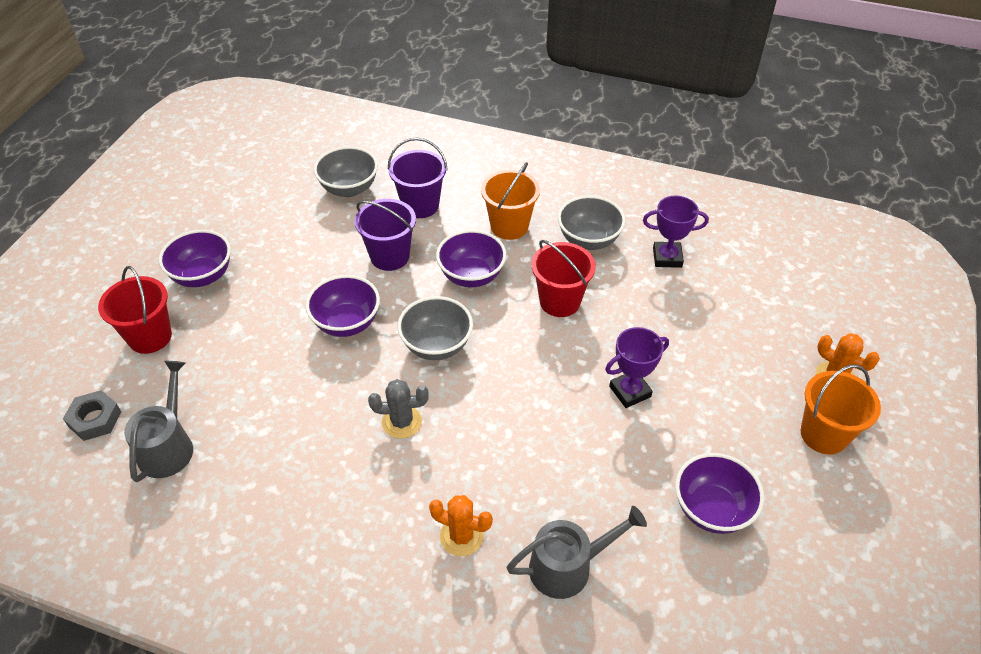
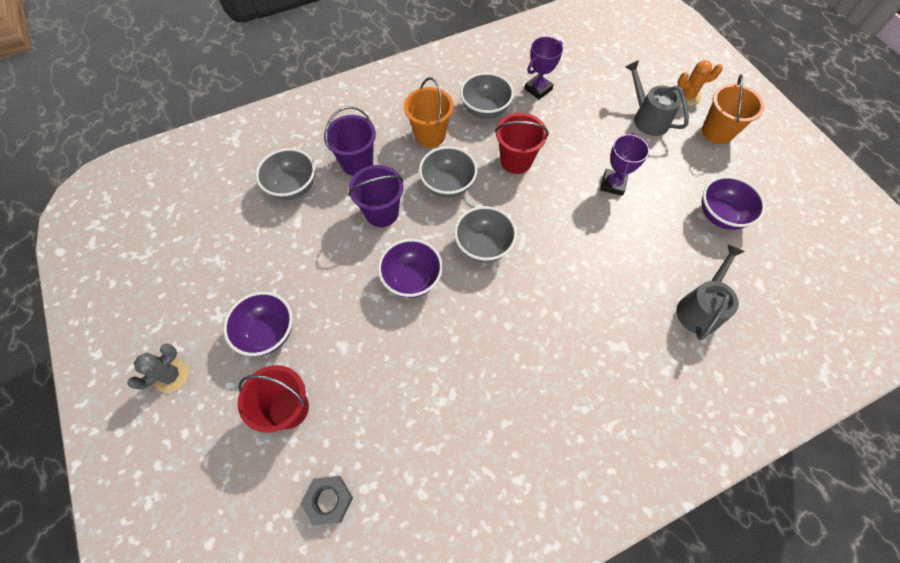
camera: 45 degrees left, 15 degrees up
(168, 446) = (405, 465): grey watering can -> grey watering can (647, 118)
(401, 422) = (524, 310): grey cactus -> grey cactus (171, 375)
(461, 536) = (635, 344): orange cactus -> none
(471, 276) = (448, 185): purple bowl -> grey bowl

